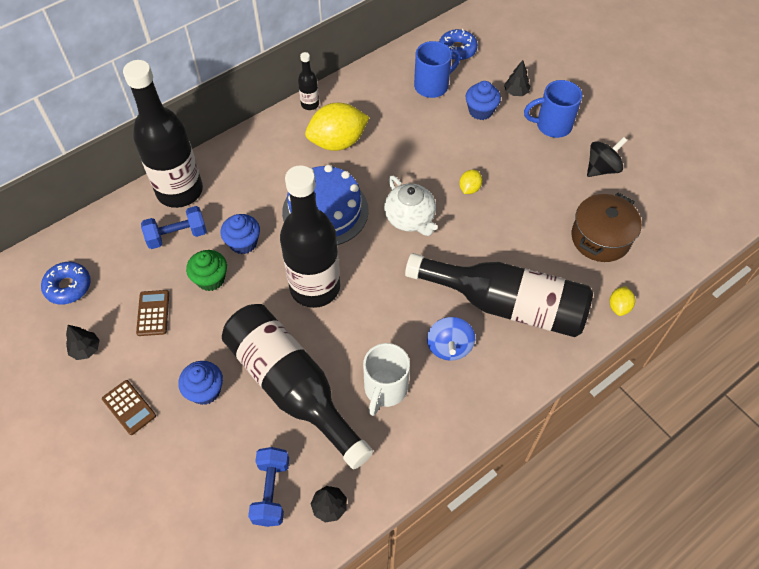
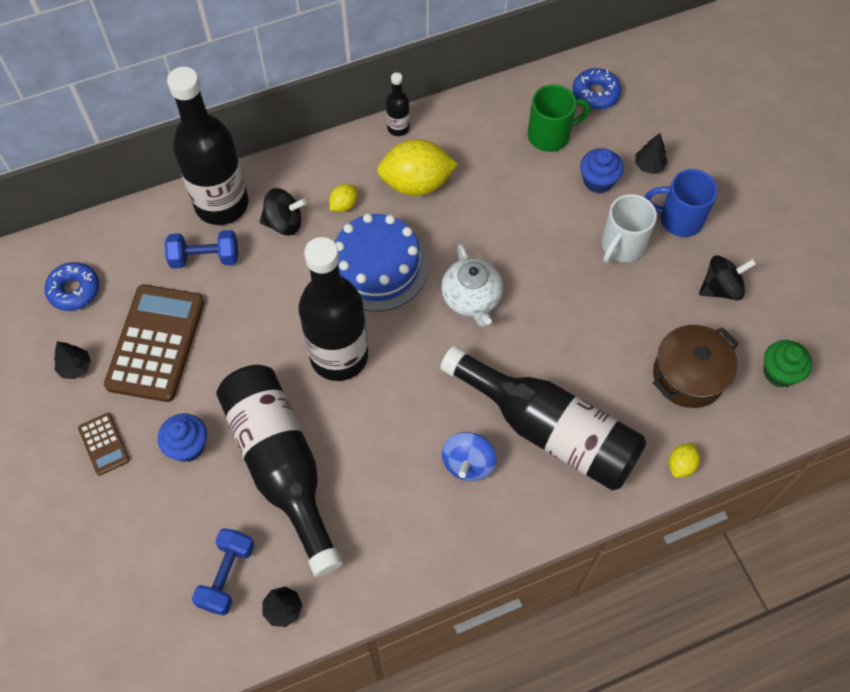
camera: 15 degrees right, 5 degrees up
(153, 313) = (156, 343): brown calculator -> brown calculator, size x2.13
(210, 279) = (228, 318): green cupcake -> green cupcake (779, 372)
(237, 194) = (284, 223): none -> black spinning top
(243, 243) = (275, 284): blue cupcake -> none
(385, 389) = (381, 494): white mug -> white mug (621, 246)
(432, 86) = (550, 135): blue mug -> green mug
(469, 188) = (552, 277): yellow lemon -> yellow lemon (344, 205)

